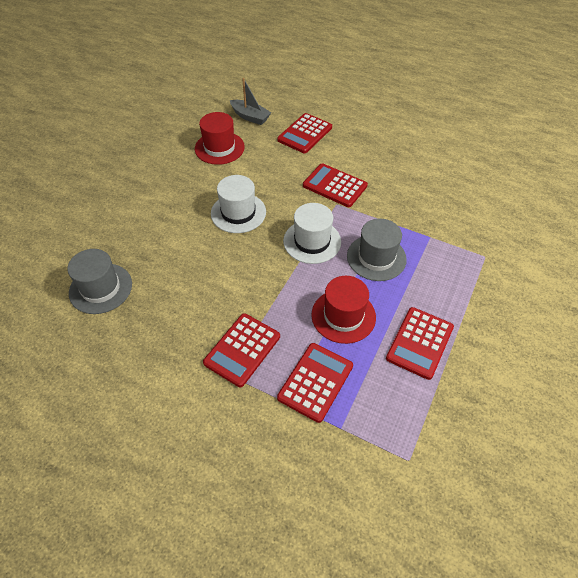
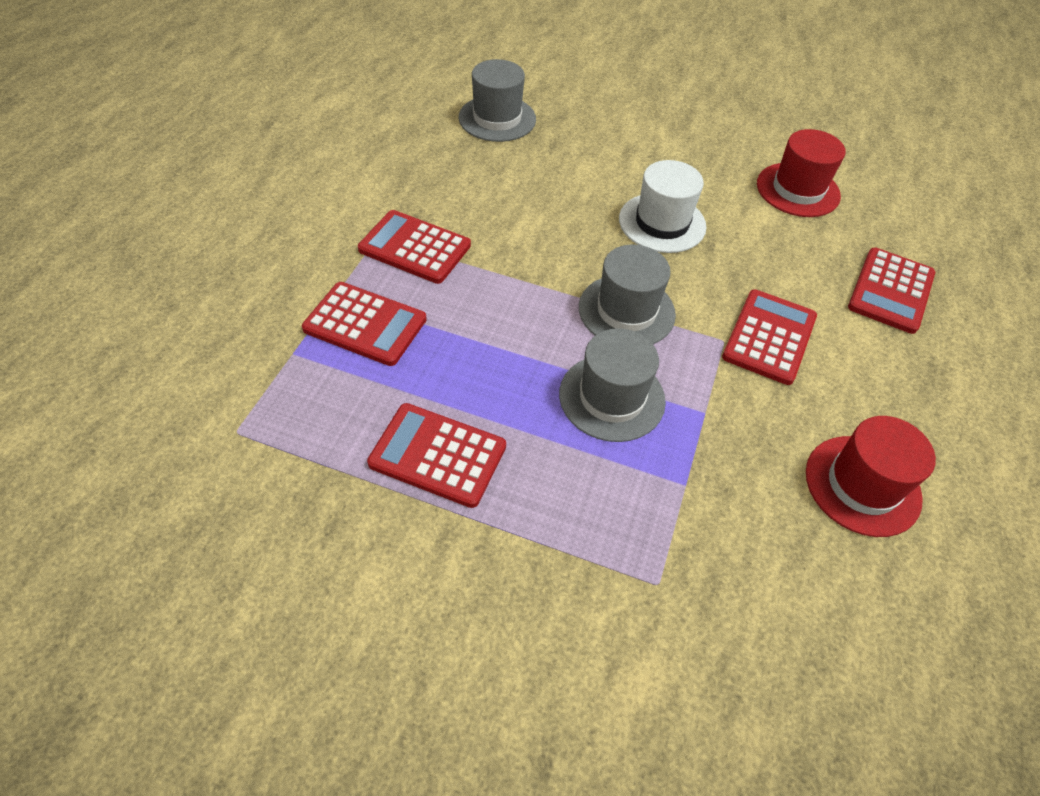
camera: 80 degrees right, 0 degrees up
(250, 117) = (896, 218): grey boat -> none
(305, 134) = (891, 291): red calculator -> red calculator turned 90 degrees counterclockwise
(312, 241) = (626, 311): white hat -> grey hat
(343, 316) = (482, 353): red hat -> red hat (862, 485)

